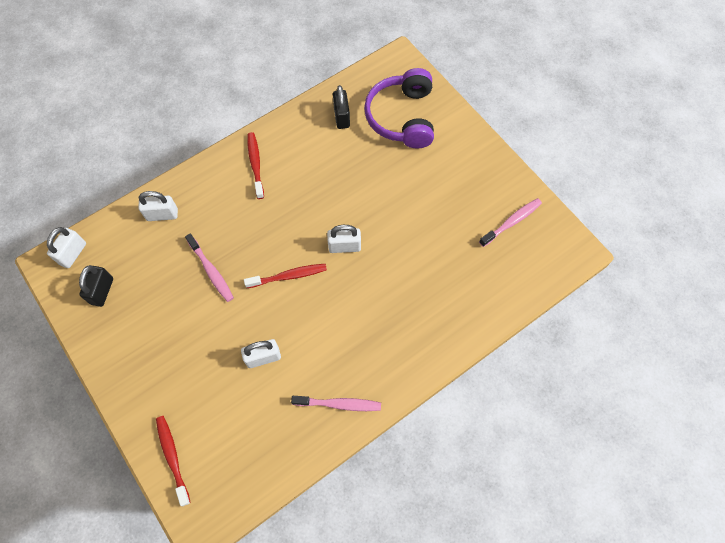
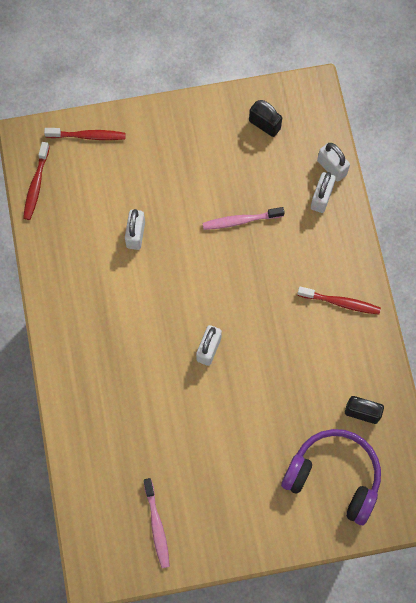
camera: 115 degrees right, 5 degrees up
(73, 253) = (315, 111): white padlock -> white padlock (331, 167)
(288, 276) = (202, 286): red toothbrush -> red toothbrush (36, 185)
(339, 404) = (63, 280): pink toothbrush -> none

